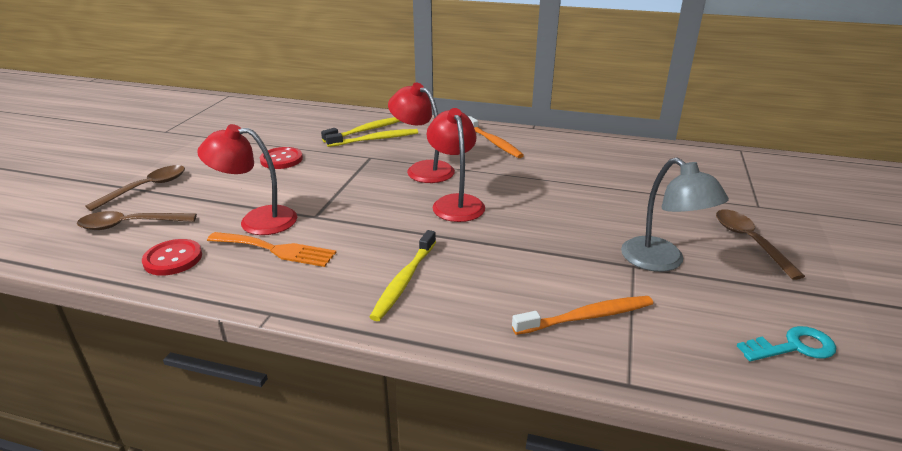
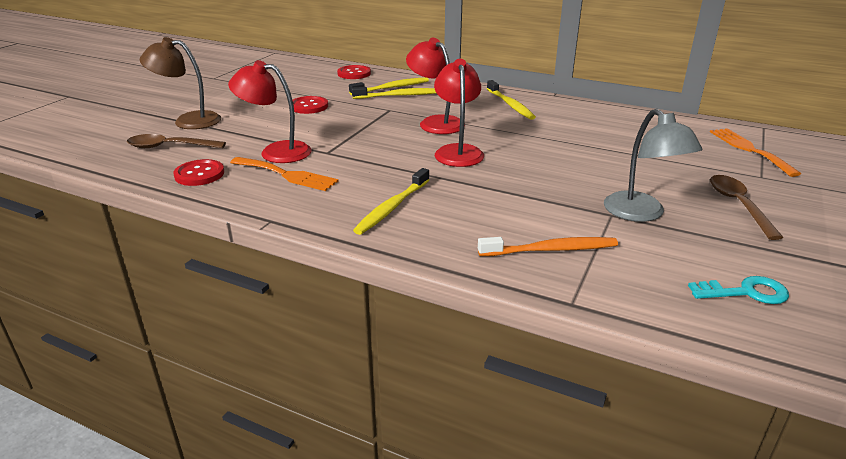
camera: 10 degrees right, 0 degrees up
(146, 188) = (188, 120): brown spoon -> brown lamp
(321, 116) = (354, 73): none -> red button
(493, 142) = (510, 105): orange toothbrush -> yellow toothbrush
(736, 176) = (749, 149): none -> orange fork

